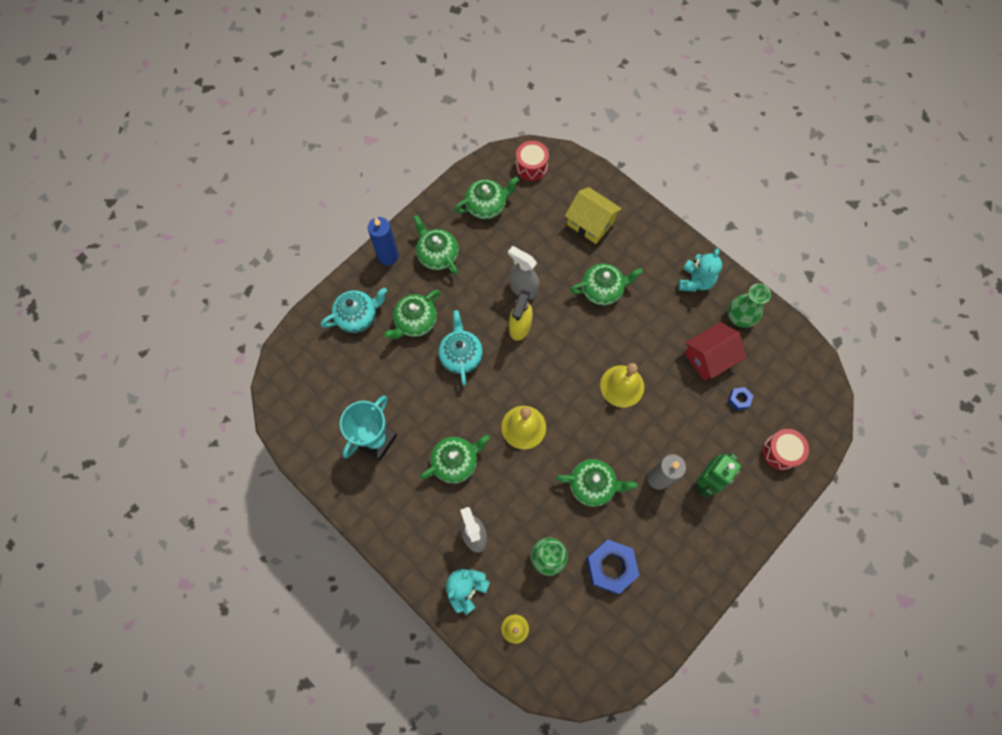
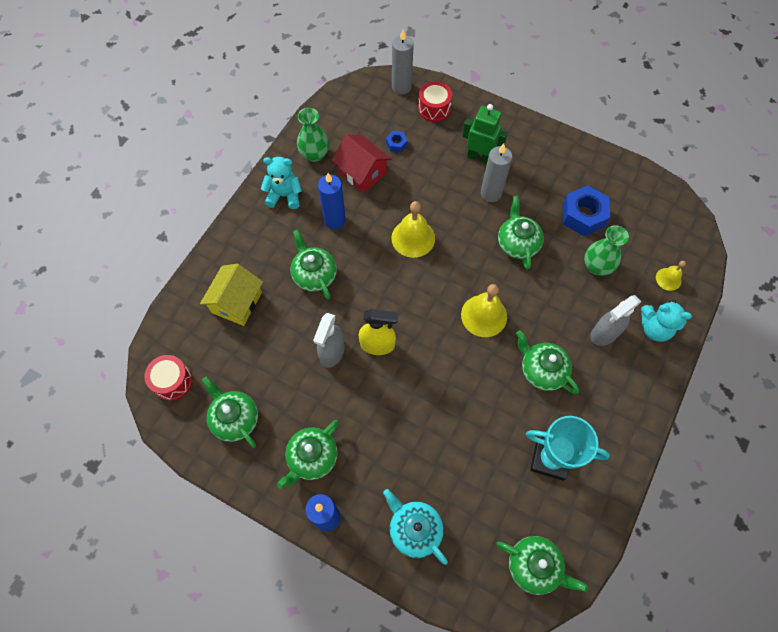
camera: 105 degrees left, 5 degrees down
(415, 322) = (402, 458): green teapot -> green teapot (534, 566)
(461, 355) = (427, 397): turquoise teapot -> none
(658, 319) = (334, 220): none -> blue candle
(816, 425) = (401, 87): none -> grey candle

